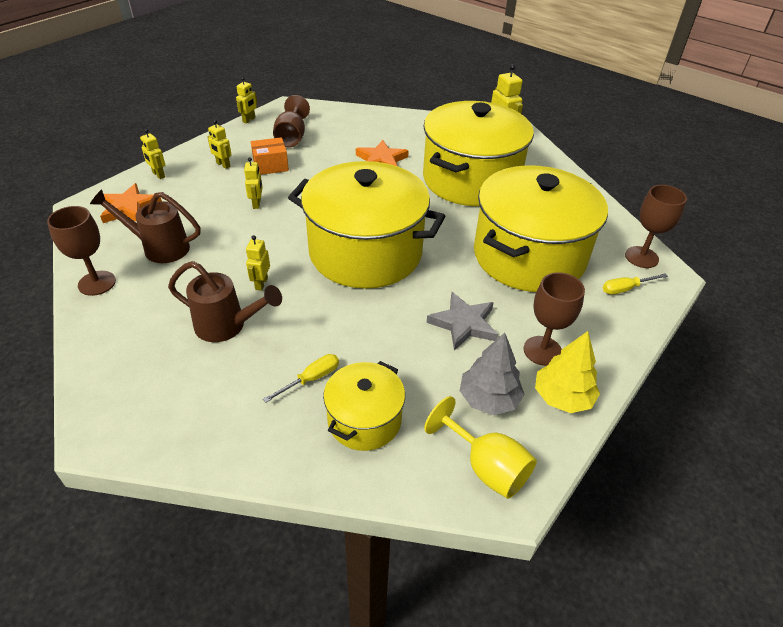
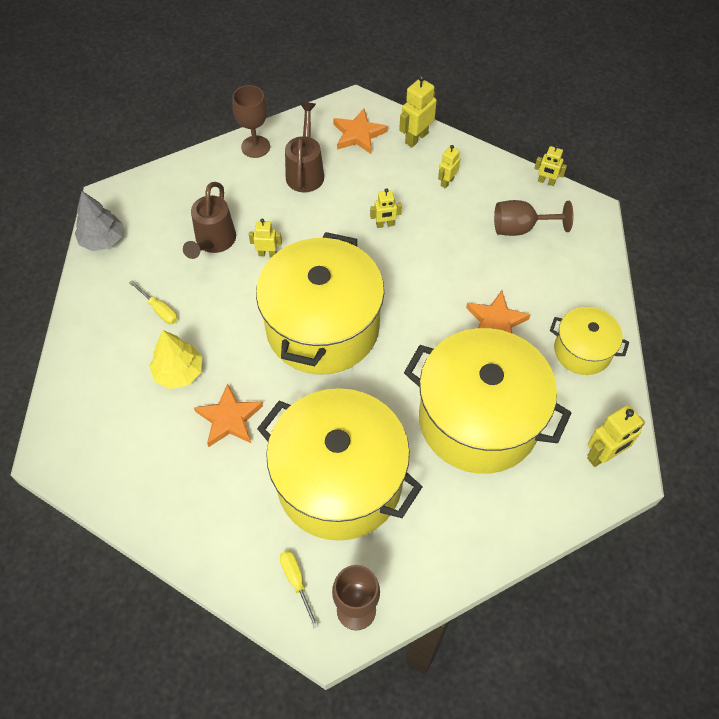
camera: 85 degrees right, 15 degrees up
(158, 175) = (416, 138): yellow robot -> yellow robot, size x1.60
(271, 166) = (456, 221): orange box -> none
(364, 420) = (119, 351): yellow pot -> yellow pot (582, 351)
(463, 324) = (229, 418): grey star -> orange star
(486, 467) = (74, 439): yellow goblet -> none
(489, 399) = (140, 441): grey tree -> grey tree (103, 240)
(542, 351) = (198, 487): brown goblet -> none
(562, 397) = (143, 501): yellow tree -> yellow tree (179, 372)

